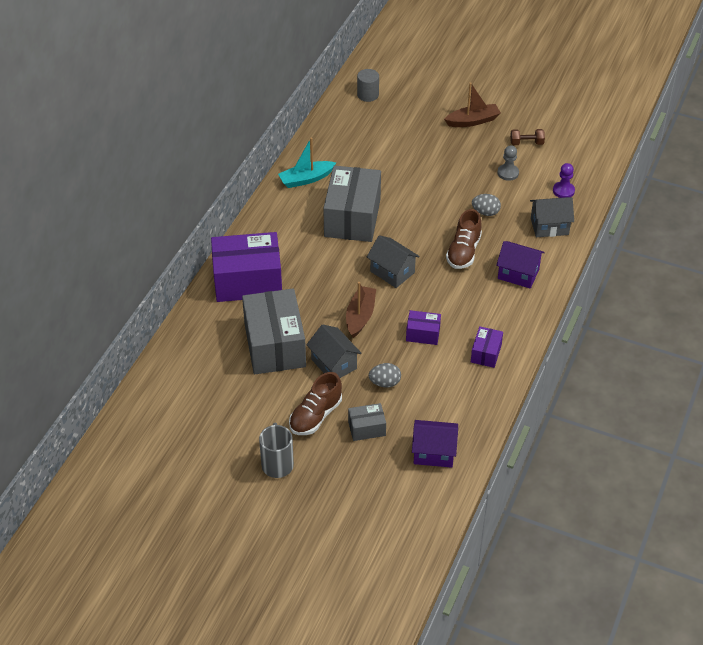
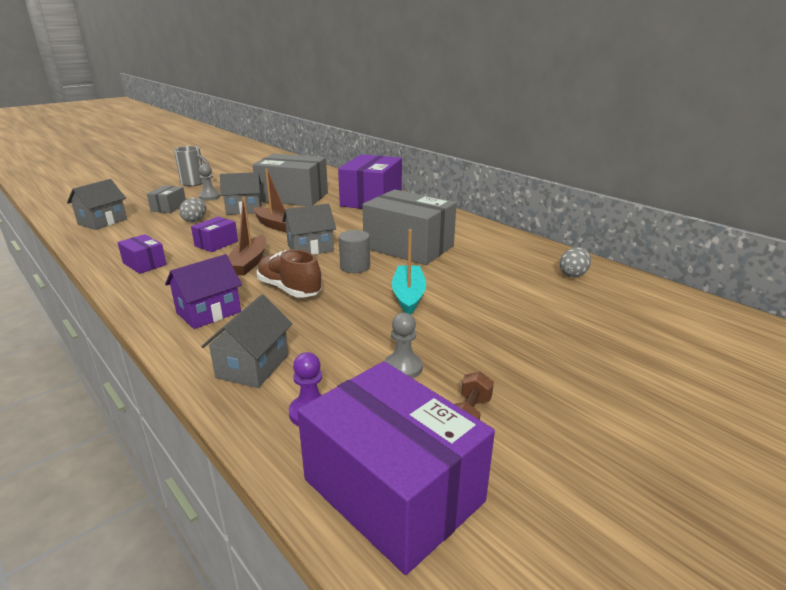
camera: 115 degrees right, 20 degrees down
(306, 179) = (488, 239): turquoise boat -> turquoise boat (408, 296)
(315, 416) = (209, 197): brown shoe -> grey pawn
(368, 95) = (651, 302): grey cylinder -> grey cylinder (355, 267)
(434, 452) = (102, 222): purple house -> grey house
(473, 121) = (560, 375): brown boat -> brown boat (249, 263)
(485, 212) = (338, 322): grey egg -> grey egg (573, 274)
(583, 152) = (393, 490): none -> purple box

